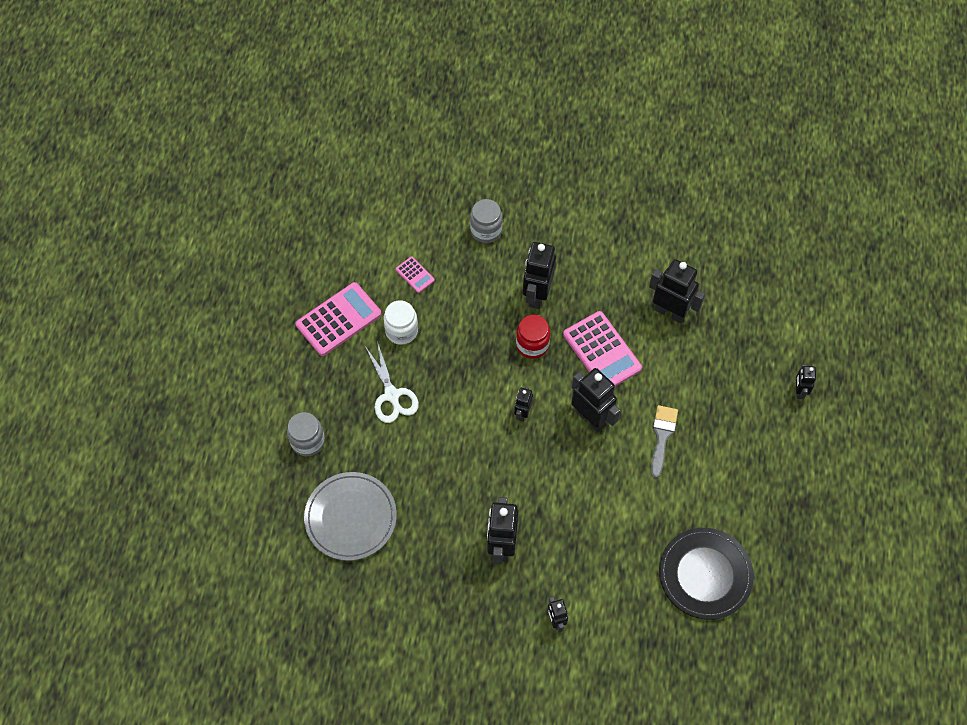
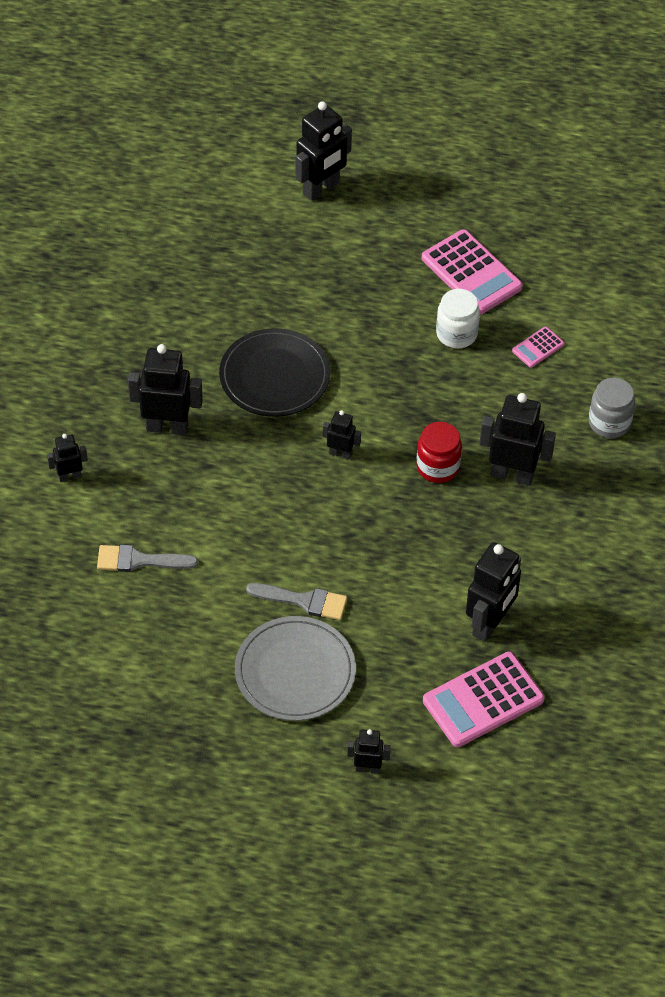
camera: 90 degrees right, 10 degrees down
(308, 441) = (308, 247): grey jar -> none
(350, 517) = (211, 287): grey plate -> grey plate (295, 671)
(392, 395) = (367, 324): white scissors -> none
(590, 418) = (332, 525): black robot -> black robot (321, 189)
(602, 351) = (428, 542): pink calculator -> pink calculator (483, 700)
(635, 559) = (139, 560): none -> grey brush
(705, 574) = (113, 633): black plate -> black plate (274, 376)

